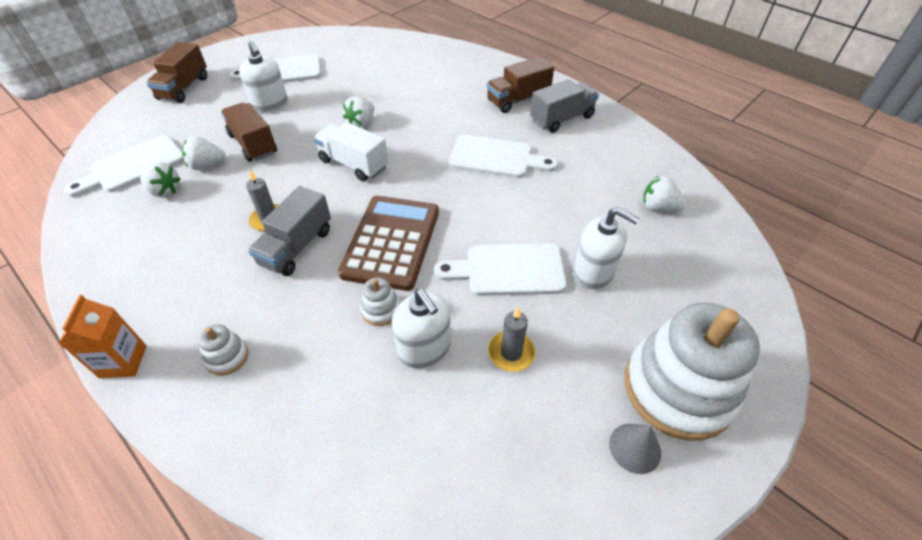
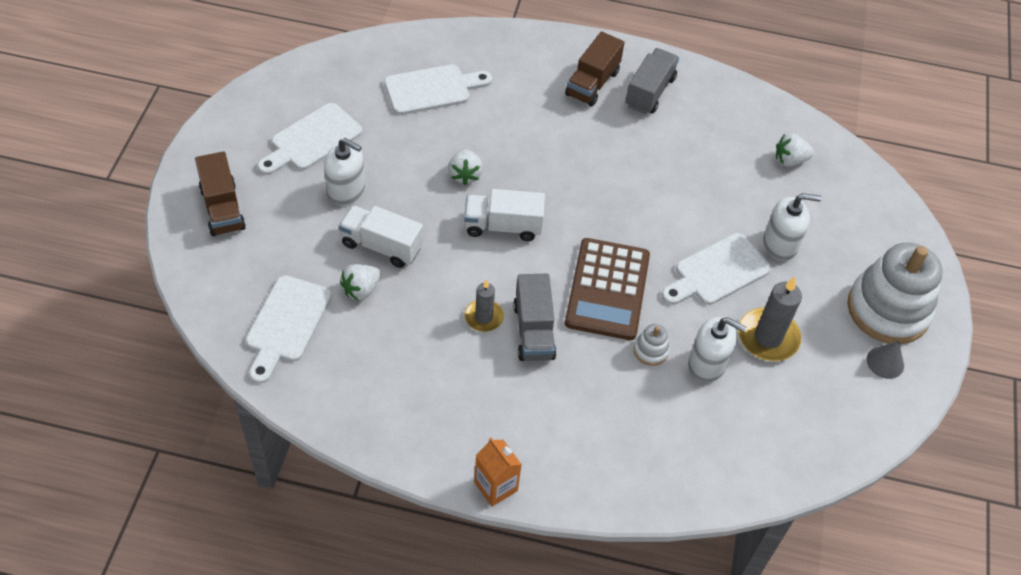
camera: 35 degrees left, 5 degrees up
(165, 191) = (352, 334): white strawberry -> none
(227, 357) = (571, 442): white stacking toy -> none
(253, 144) = (381, 246): brown truck -> white truck
(391, 242) = (607, 289): brown calculator -> brown calculator turned 150 degrees counterclockwise
(496, 158) = (625, 164): white cutting board -> white cutting board (432, 89)
(511, 353) = (768, 337): grey candle -> grey candle, size x1.61

